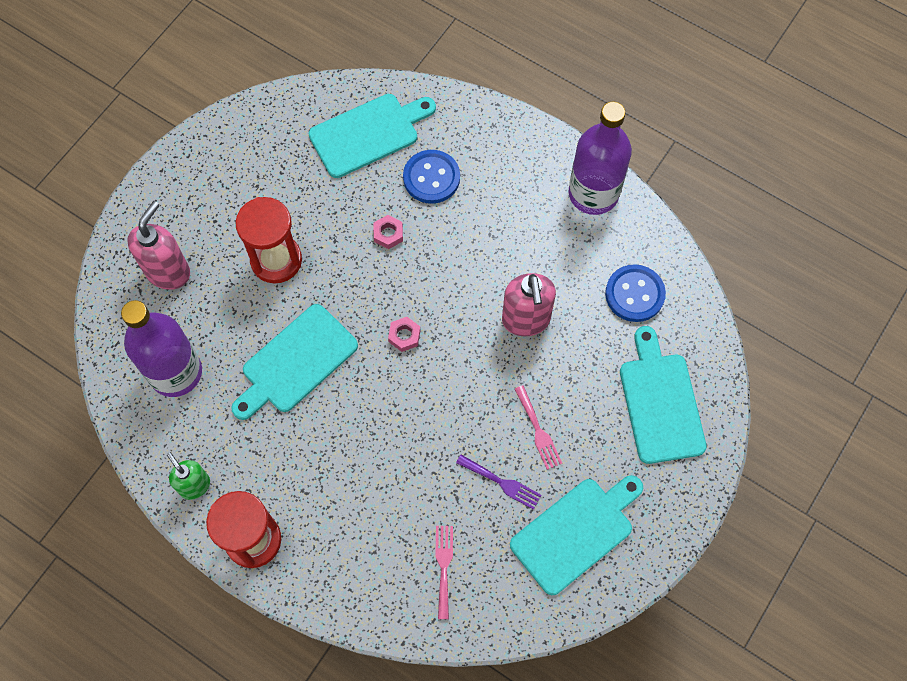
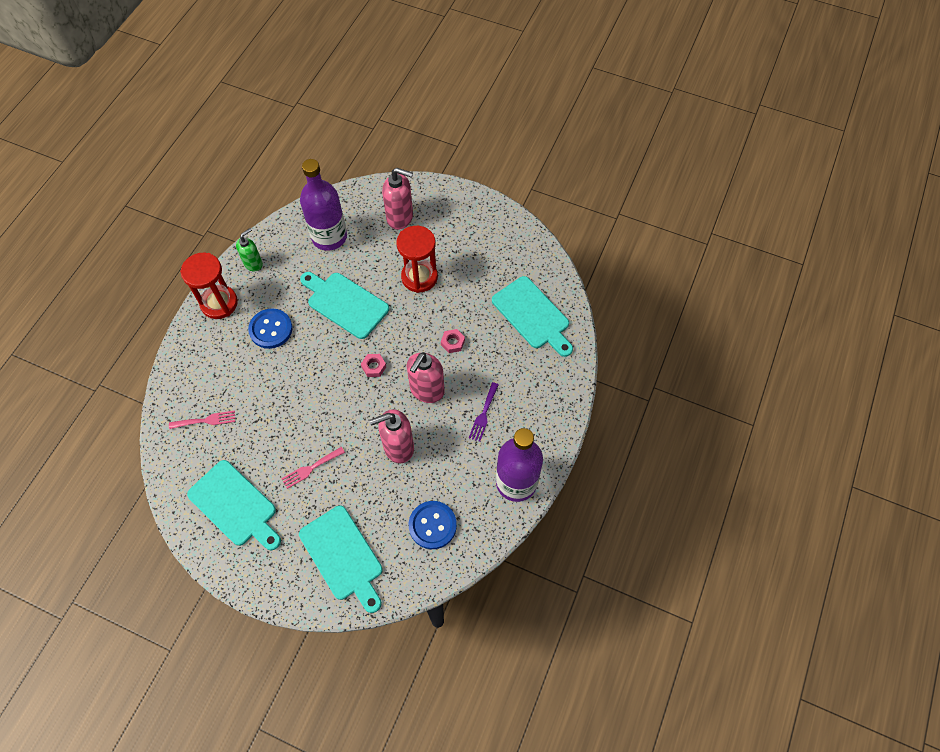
camera: 80 degrees right, 5 degrees down
(431, 178) = (505, 363): blue button -> blue button (271, 329)
(452, 275) = (427, 390): none -> pink soap dispenser
(502, 483) = (269, 449): purple fork -> purple fork (483, 414)
(660, 402) = (343, 556): turquoise cutting board -> turquoise cutting board turned 75 degrees clockwise

